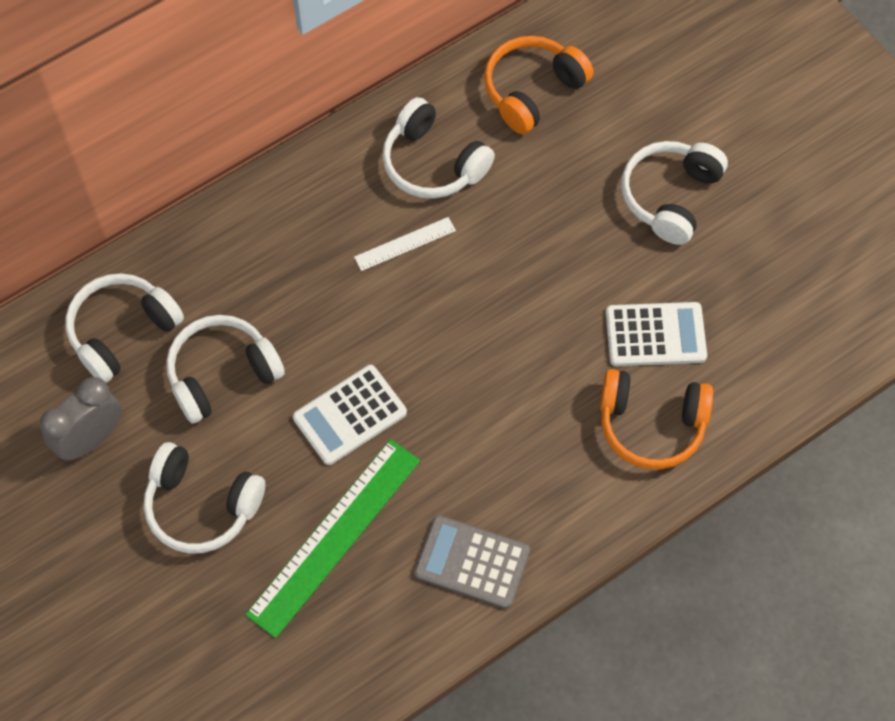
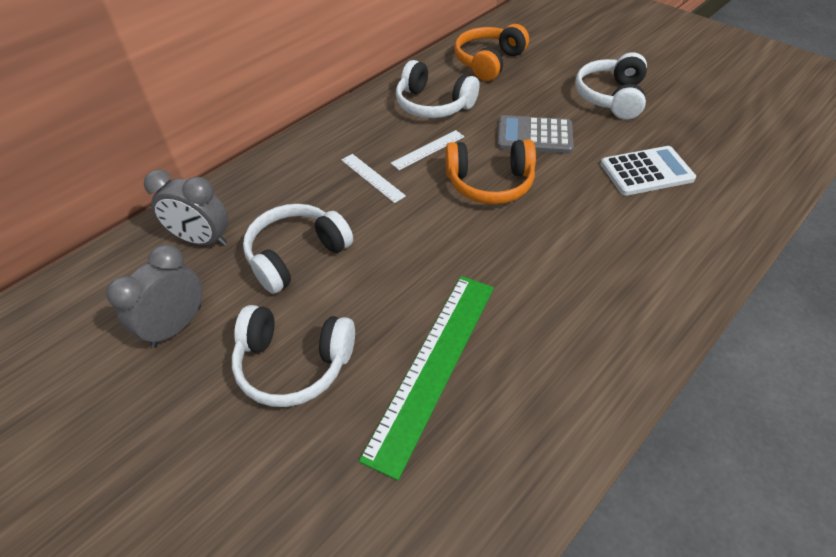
camera: 10 degrees left, 15 degrees down
(122, 332) = (202, 240): white headphones -> grey clock
(327, 276) = (372, 177): none -> white ruler
(350, 415) = (418, 265): white calculator -> none
(472, 562) = (575, 363): grey calculator -> grey calculator (534, 136)
(651, 424) = (678, 228): orange headphones -> orange headphones (489, 183)

